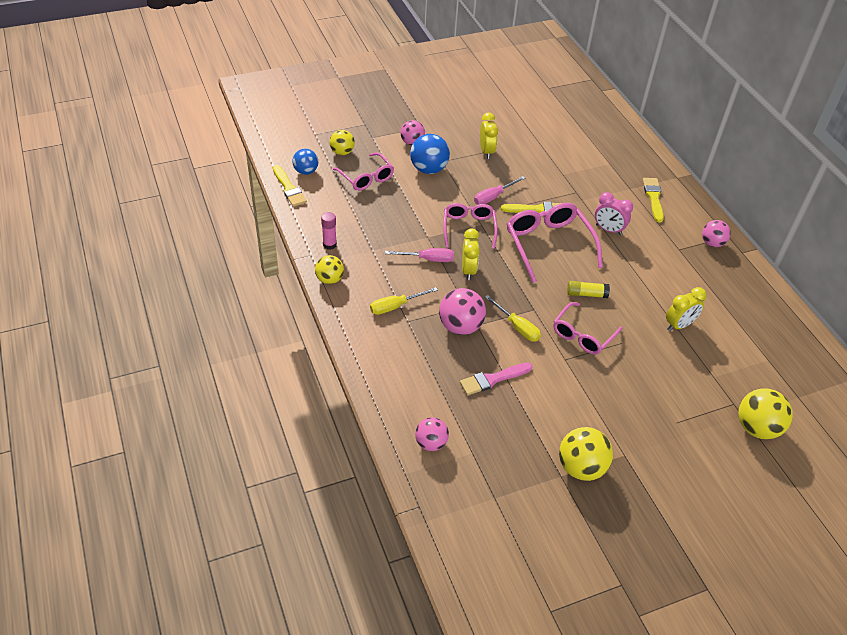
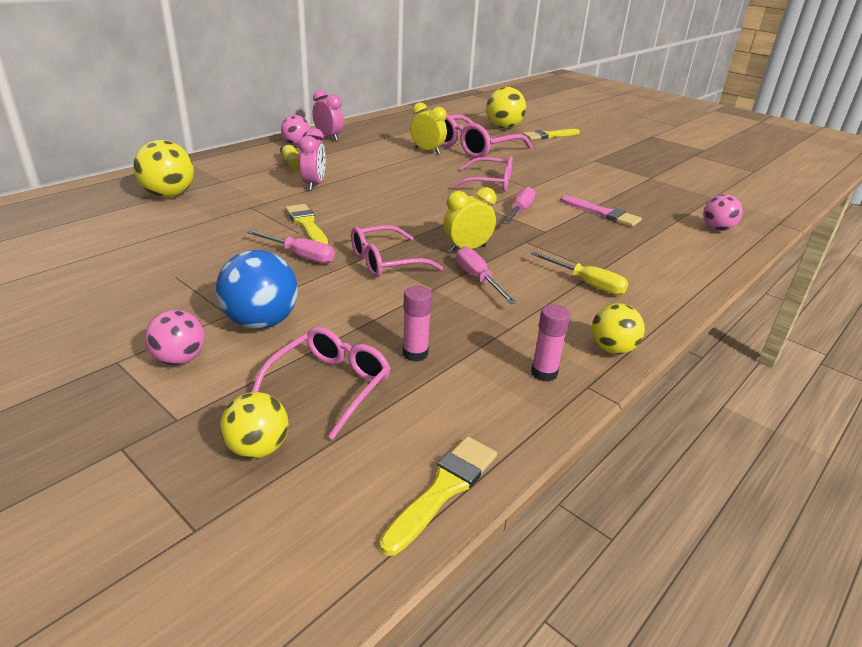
camera: 115 degrees left, 15 degrees down
(306, 171) = (364, 484): blue ball -> none
(372, 209) = (415, 353): none -> pink glue stick
(460, 326) = (560, 239): pink ball -> none
(486, 151) = (180, 279): yellow clock -> none
(517, 327) = (520, 211): yellow screwdriver -> pink screwdriver
(548, 244) = (369, 211): pink glasses -> pink glasses (472, 148)
(581, 467) = (631, 172): yellow ball -> yellow ball (169, 195)
(586, 294) = (431, 186): yellow glue stick -> yellow glue stick (292, 164)
(653, 198) = (235, 169): yellow brush -> yellow brush (549, 135)
(729, 268) = (328, 138): none -> pink clock

